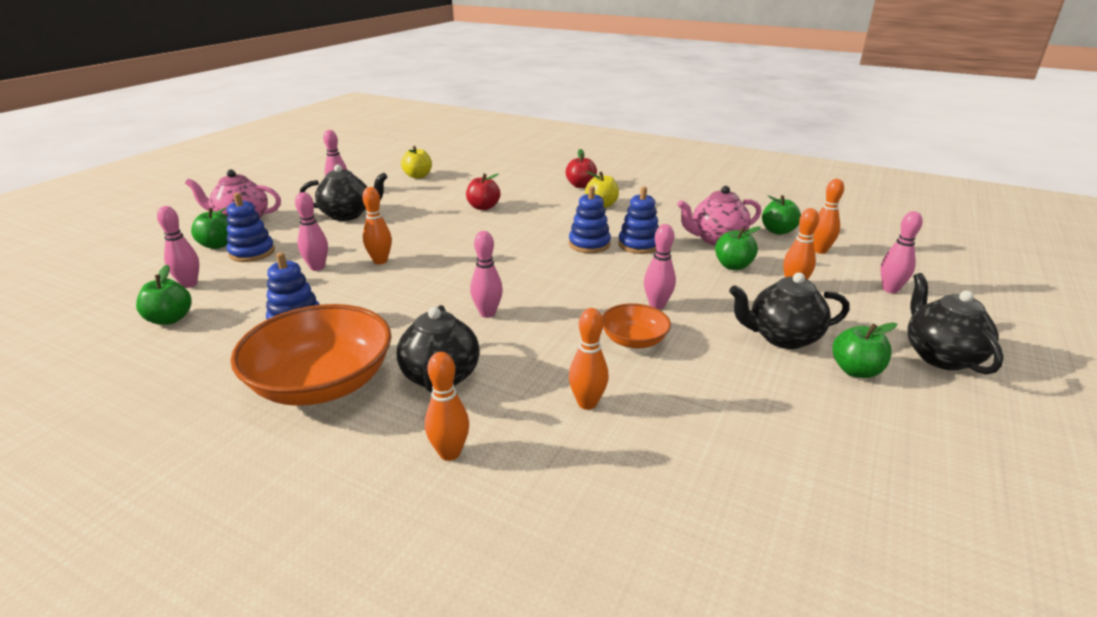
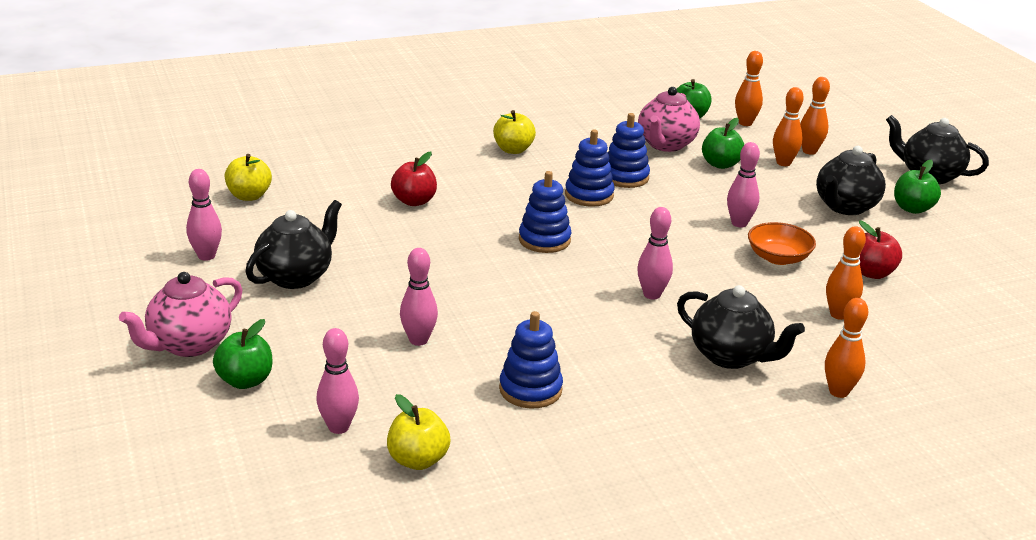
camera: 50 degrees left, 0 degrees up
(170, 319) = (418, 460): green apple -> yellow apple
(252, 252) = (309, 365): blue stacking toy -> blue stacking toy (544, 240)
(322, 383) = (670, 412): orange bowl -> none
(380, 261) = (459, 302): orange bowling pin -> orange bowling pin (809, 151)
(581, 185) = (447, 135): red apple -> red apple (872, 273)
(890, 289) = (834, 138): pink bowling pin -> none

